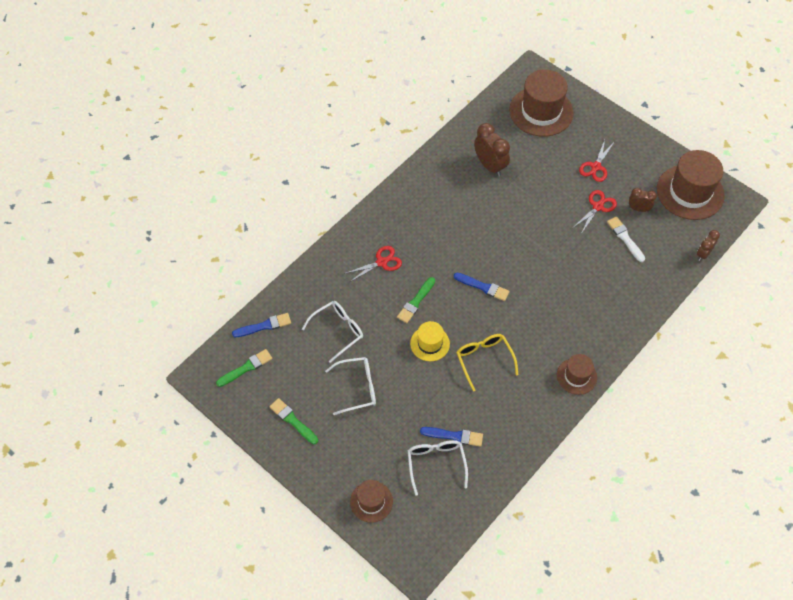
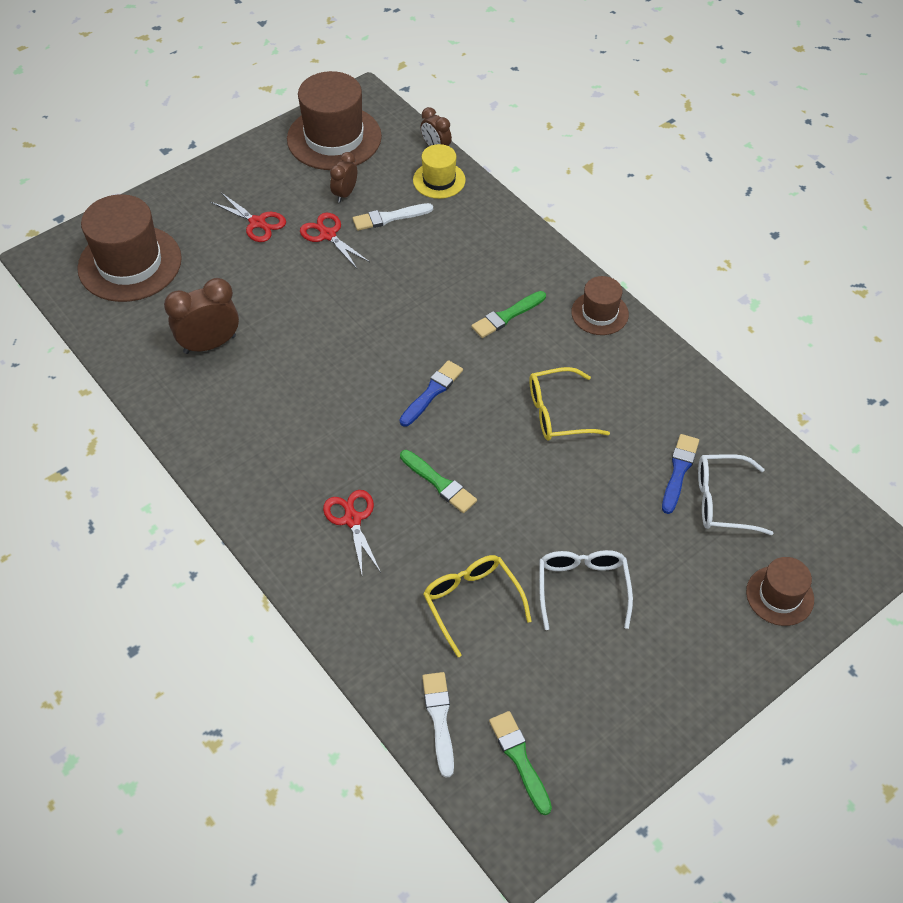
camera: 80 degrees left, 5 degrees down
(264, 326) = (439, 719): blue brush -> white brush
(292, 420) = (631, 693): green brush -> green brush (507, 316)
(338, 331) = (472, 602): white glasses -> yellow glasses
(430, 343) = (518, 476): yellow hat -> yellow hat (439, 180)

